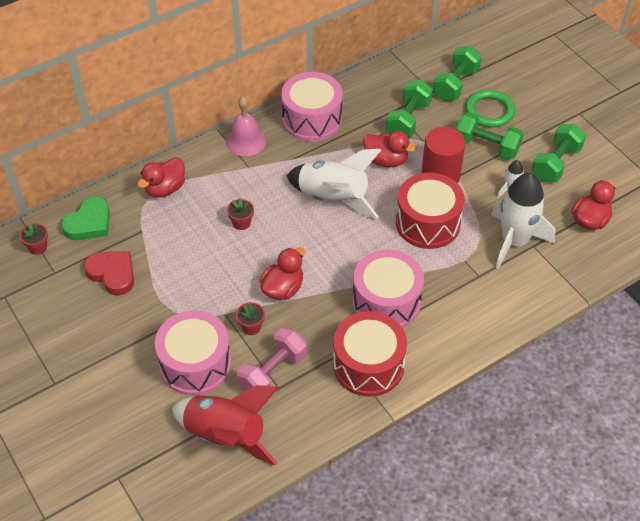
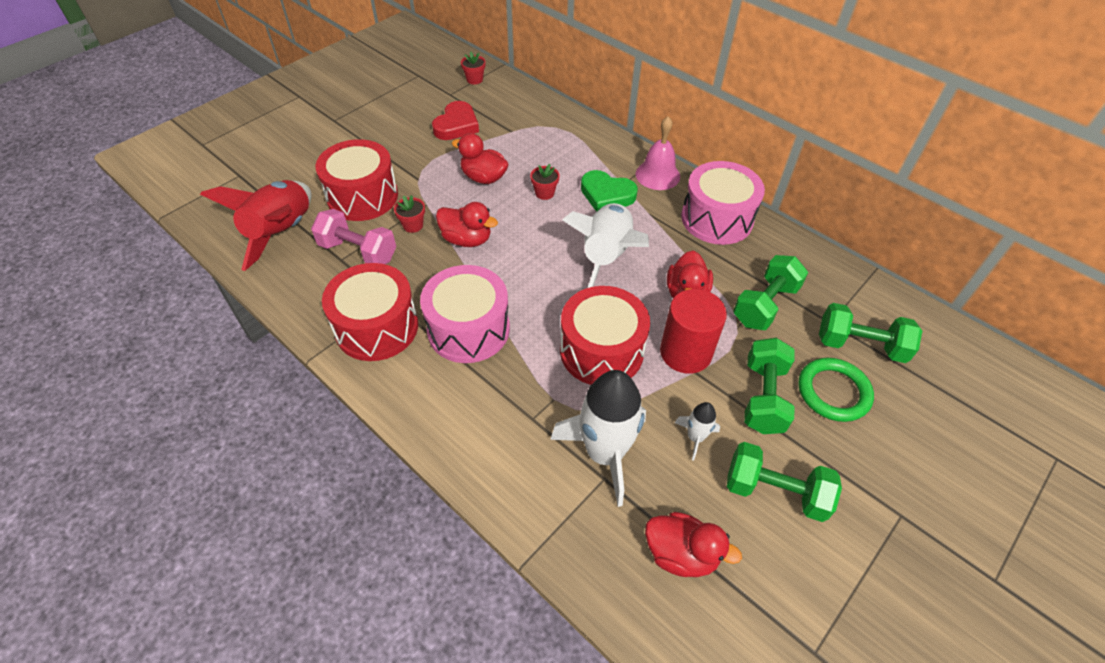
camera: 75 degrees right, 0 degrees up
(89, 223) = (510, 100): green heart -> green heart (606, 195)
(165, 189) = (569, 134): red duck -> red duck (483, 178)
(195, 364) = (362, 196): pink drum -> red drum
(408, 120) = (765, 305): green dumbbell -> green dumbbell turned 60 degrees counterclockwise

